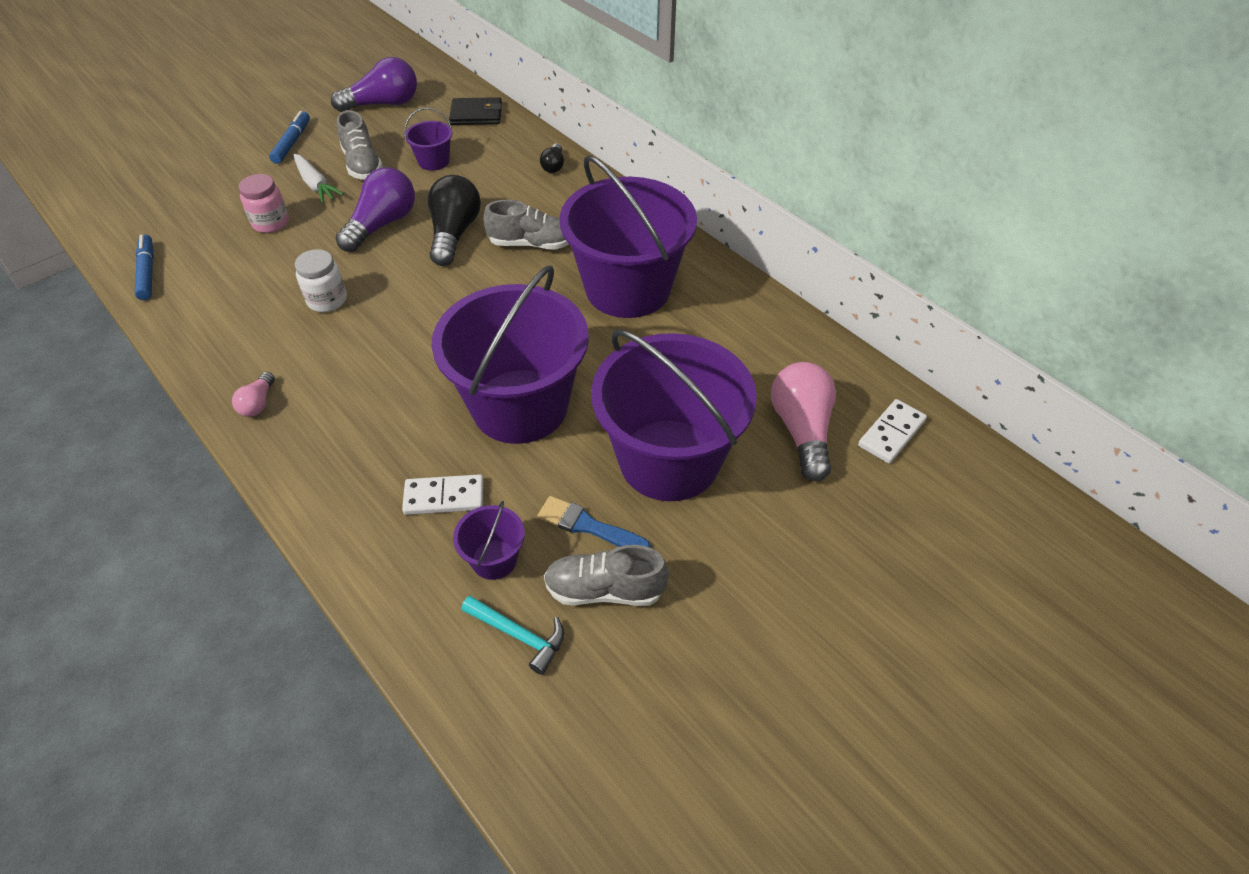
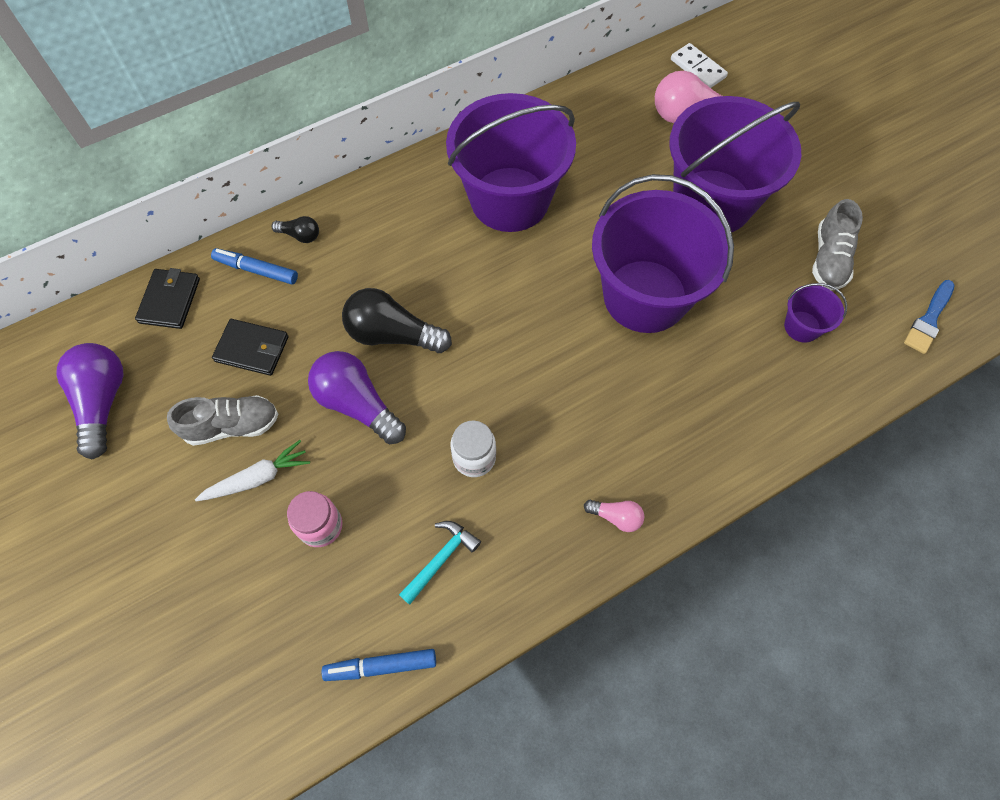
camera: 80 degrees left, 15 degrees up
(292, 143) = (152, 511): blue marker -> blue marker (256, 270)
(434, 161) = (252, 349): purple bucket -> black wallet
(444, 497) = (740, 358): white domino -> none
(518, 635) = (866, 316): turquoise hammer -> turquoise hammer (440, 559)
(531, 244) = (427, 267): grey shoe -> none
(588, 526) = (773, 262): blue brush -> blue brush (928, 320)

